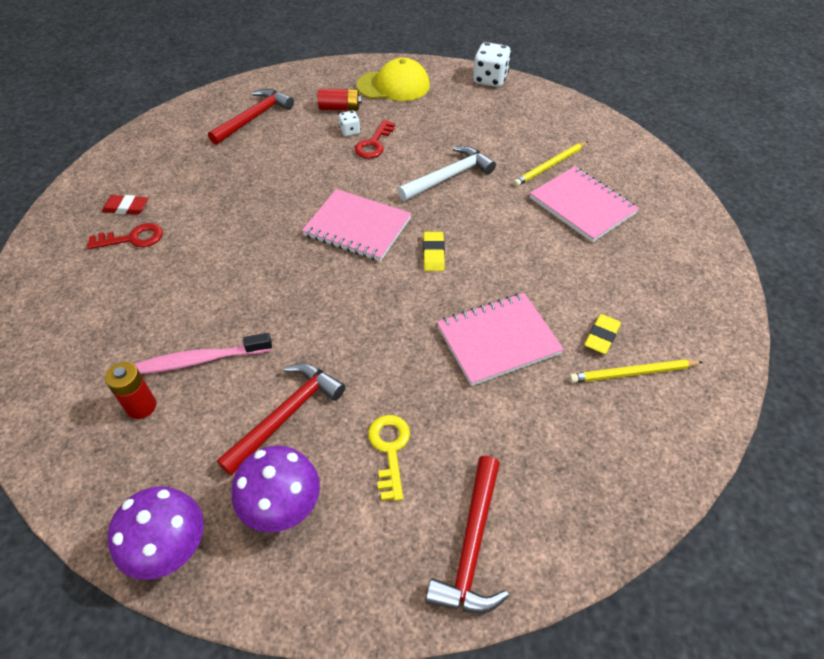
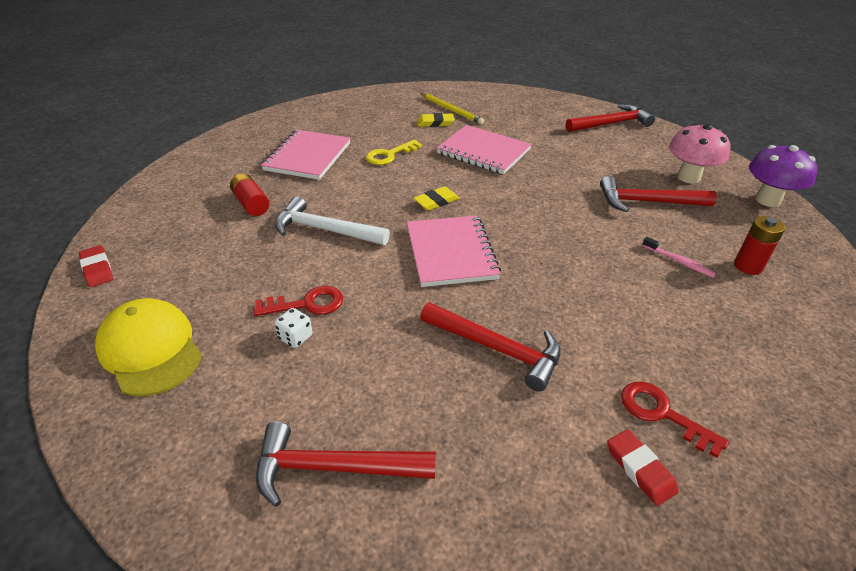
camera: 125 degrees left, 10 degrees down
(201, 360) = (679, 261): pink toothbrush -> pink toothbrush, size x0.58
(251, 201) = (497, 349): none -> red hammer
(283, 508) = (688, 177): purple mushroom -> pink mushroom
(340, 108) = (244, 377): red battery -> red battery (251, 204)
(390, 450) = (606, 160): yellow key -> yellow key (389, 155)
(490, 79) = (97, 269): white dice -> red eraser
(550, 165) = (261, 183): yellow pencil -> none

